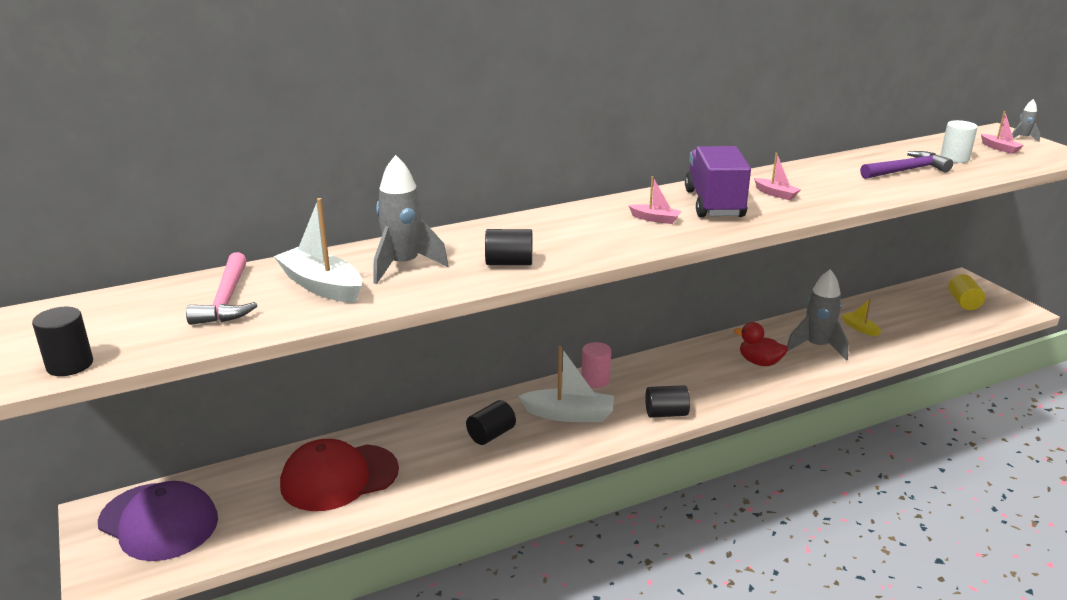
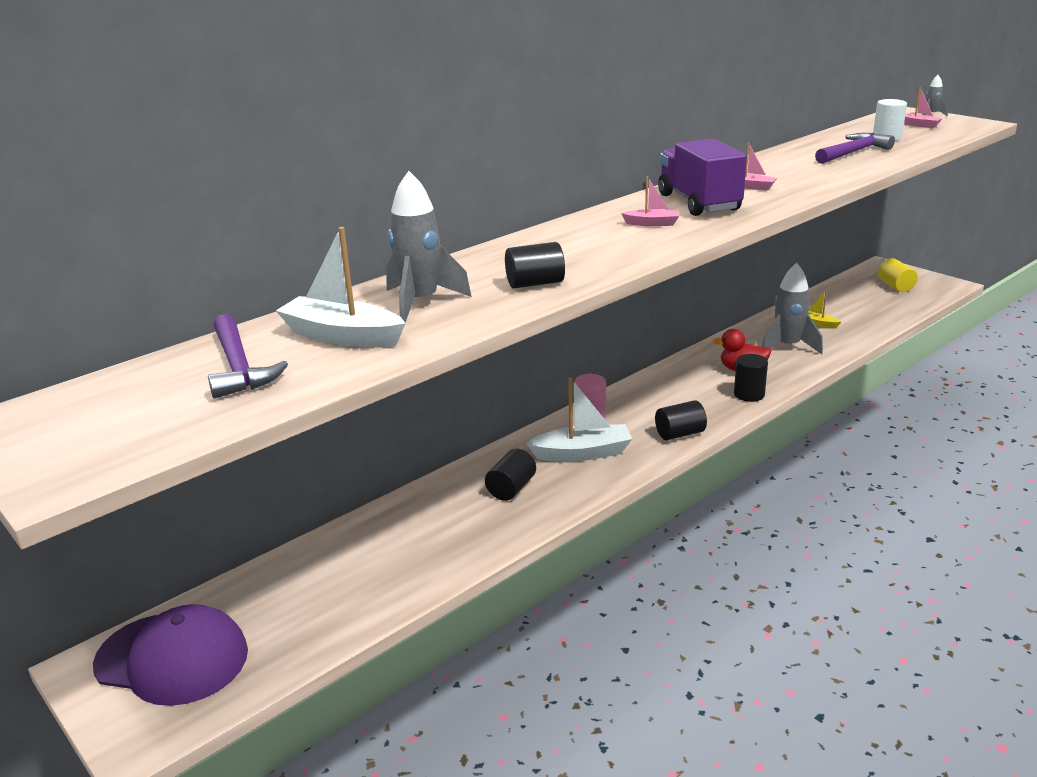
camera: 15 degrees left, 0 degrees up
(70, 365) = (91, 466): black cylinder -> black cylinder (749, 394)
(226, 300) = (238, 367): pink hammer -> purple hammer
(339, 477) = (366, 565): red cap -> none

